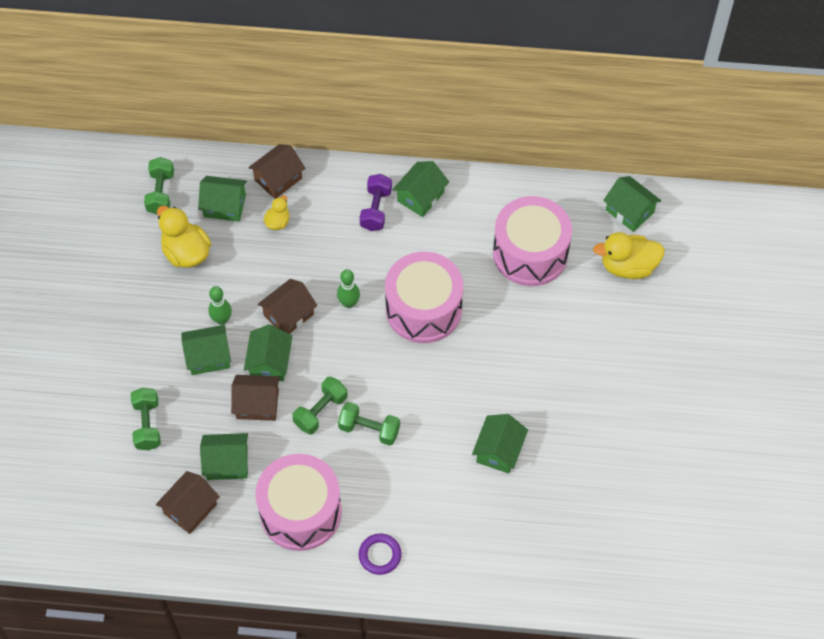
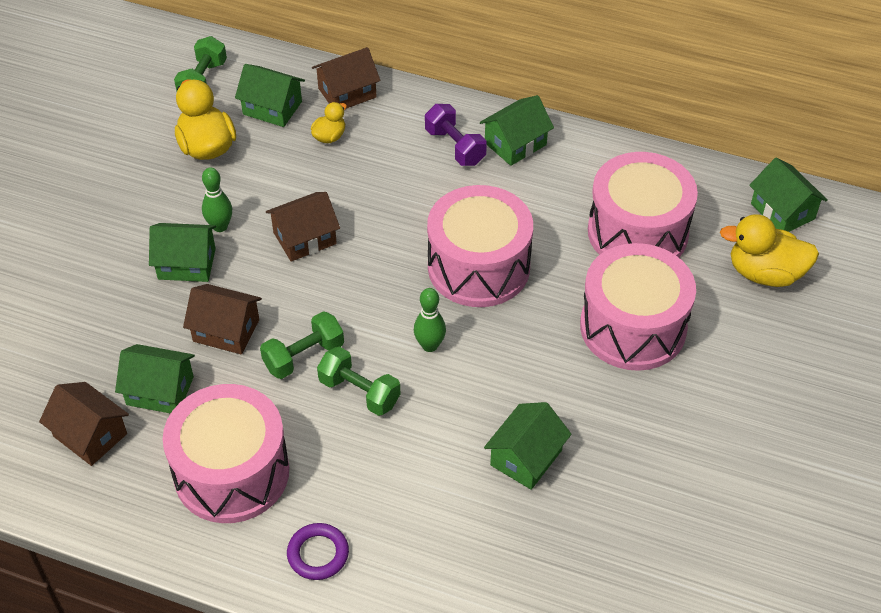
camera: 15 degrees right, 10 degrees down
(147, 425) = (79, 324): green dumbbell -> none
(190, 509) = (90, 435): brown house -> brown house turned 75 degrees clockwise
(269, 362) = (260, 286): green house -> none
(349, 303) = (385, 241): green bowling pin -> green bowling pin (430, 345)
(376, 209) = (455, 147): purple dumbbell -> purple dumbbell turned 60 degrees counterclockwise
(546, 332) = (633, 327): none -> pink drum

